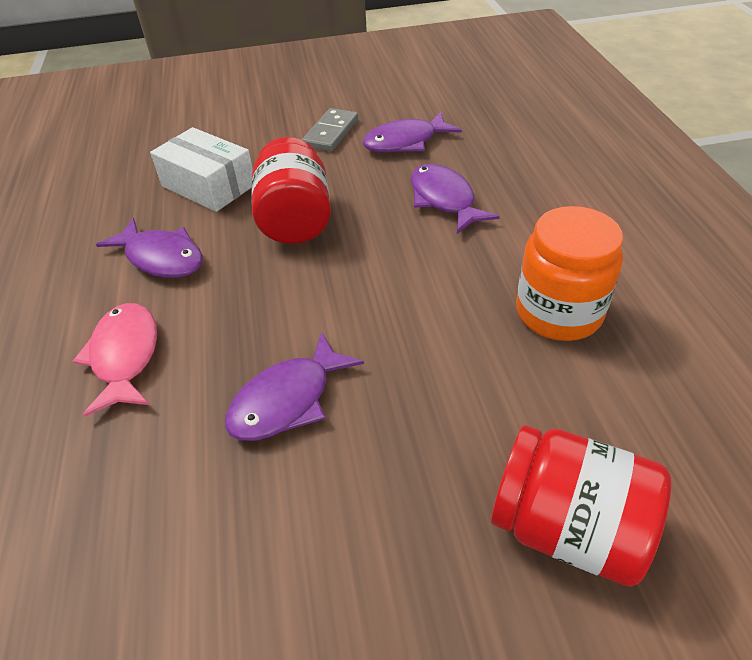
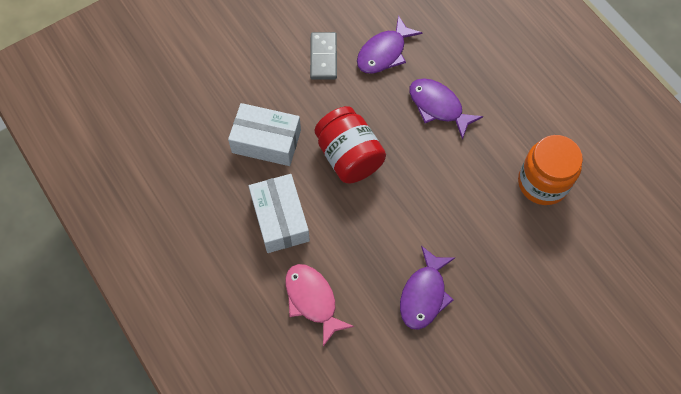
camera: 25 degrees left, 20 degrees up
(161, 258) = (280, 219): purple fish -> white box
(567, 527) = (589, 314): red jar -> none

